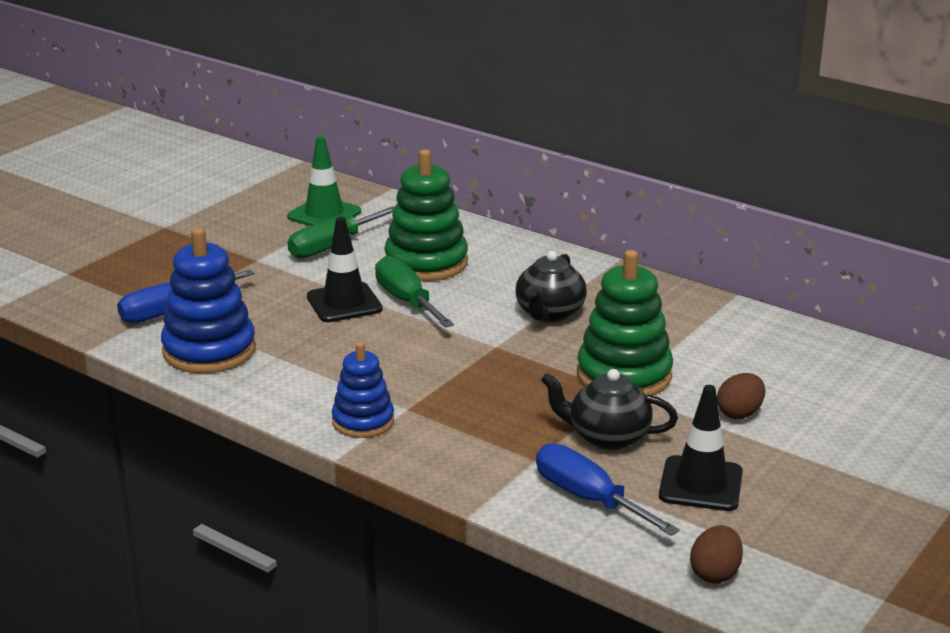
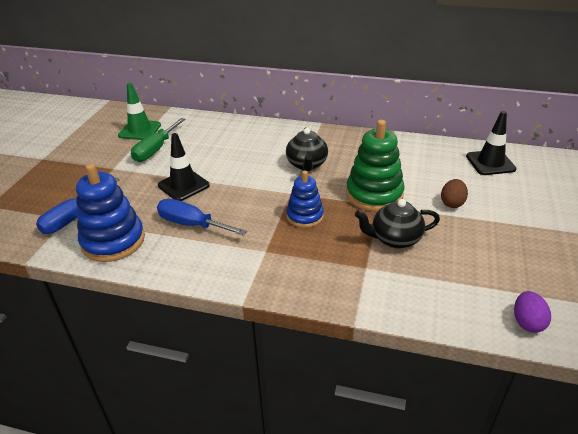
camera: 20 degrees left, 10 degrees up
(363, 421) = (243, 268): blue stacking toy -> blue stacking toy (305, 216)
(407, 301) = (220, 175): green screwdriver -> none
(426, 263) = (217, 148): green stacking toy -> none
(588, 498) = (416, 287): blue screwdriver -> blue screwdriver (191, 224)
(701, 484) = (469, 257): black traffic cone -> black traffic cone (490, 163)
(715, 573) = (527, 322): brown egg -> purple egg

